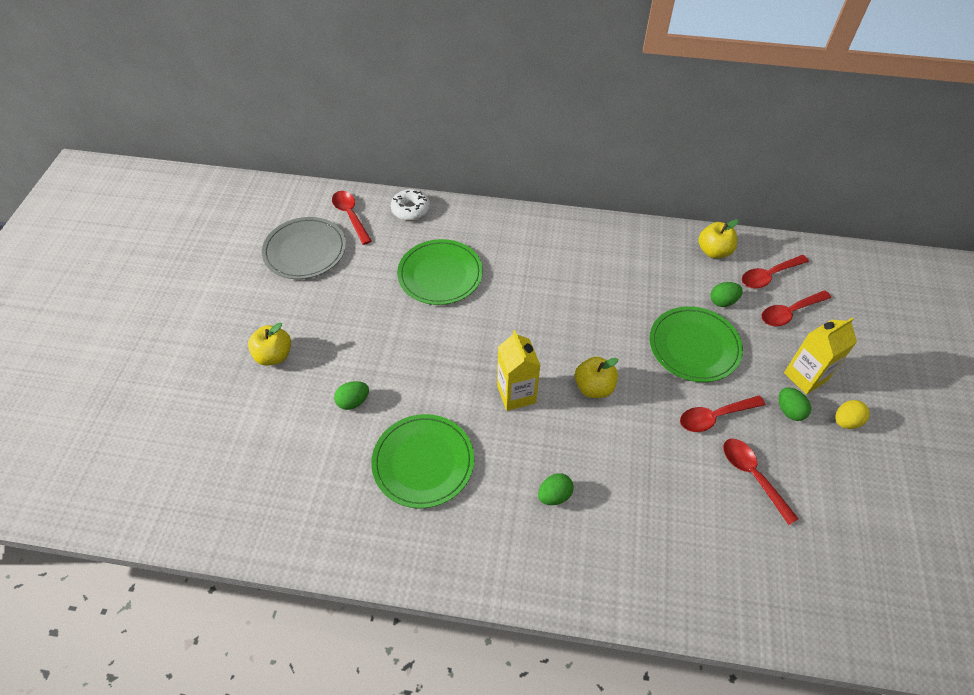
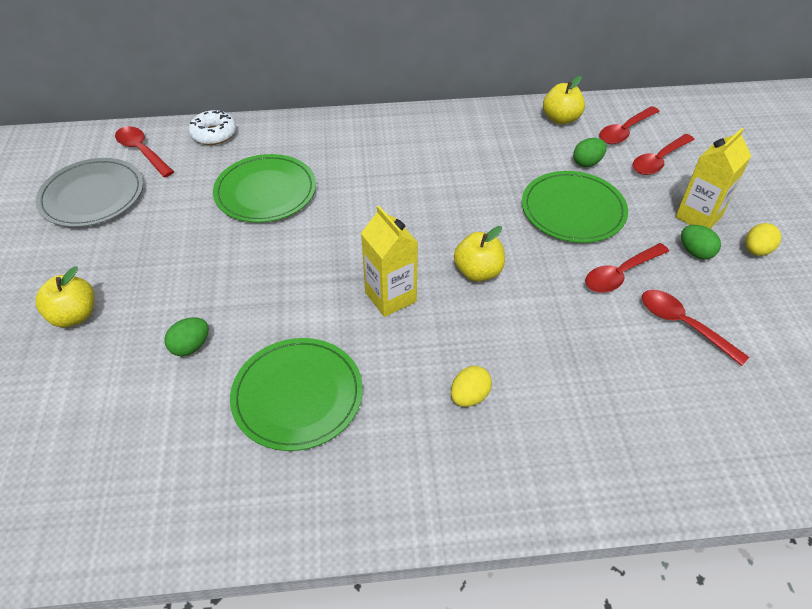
camera: 15 degrees left, 5 degrees down
(554, 495) = (469, 396): green egg -> yellow egg

